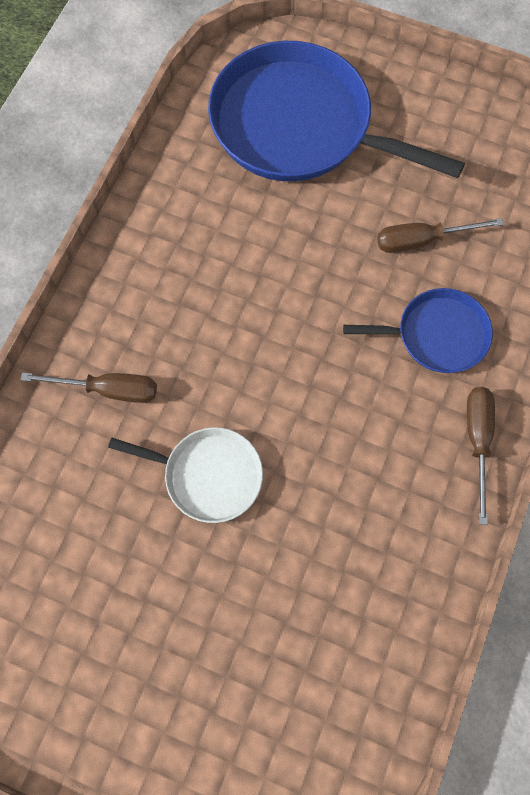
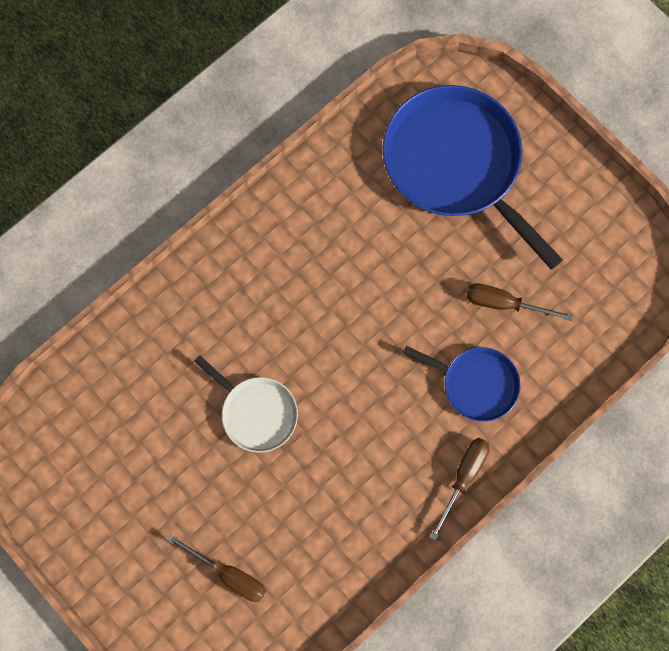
camera: 25 degrees right, 5 degrees up
(108, 390) = (214, 316): brown screwdriver -> brown screwdriver (228, 574)

